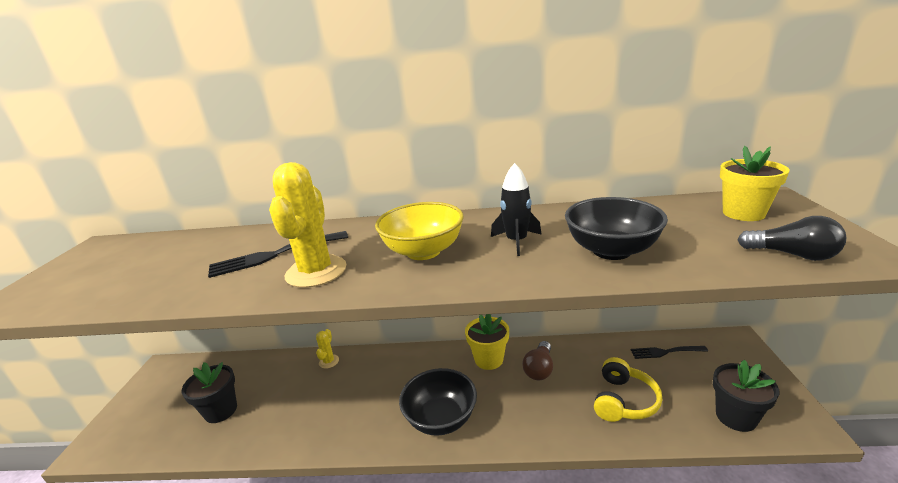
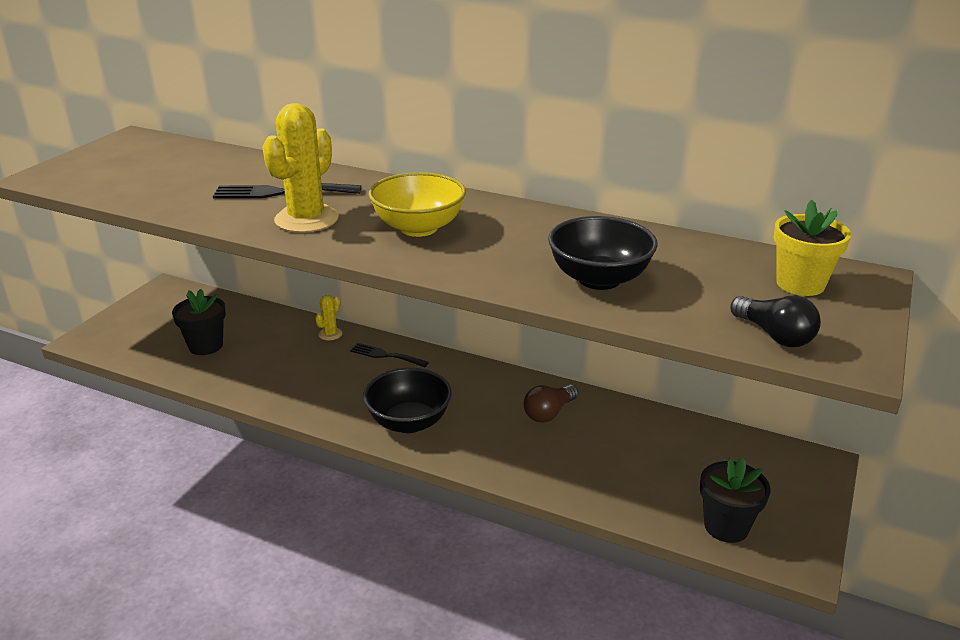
camera: 20 degrees right, 5 degrees up
(489, 359) = (500, 386): yellow flower pot -> none
(516, 241) = (517, 244): black rocket -> none
(624, 401) = (615, 471): yellow headphones -> none
(665, 352) = (713, 444): black fork -> black fork (385, 355)

